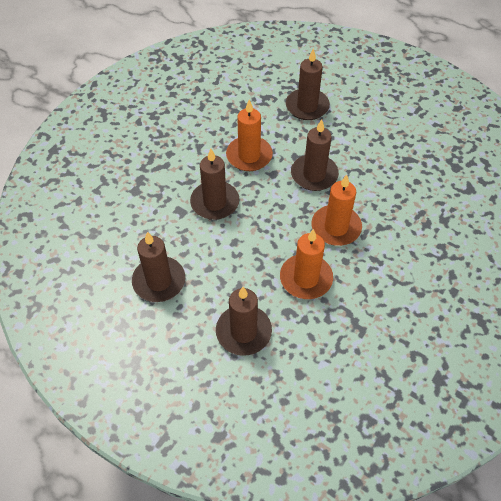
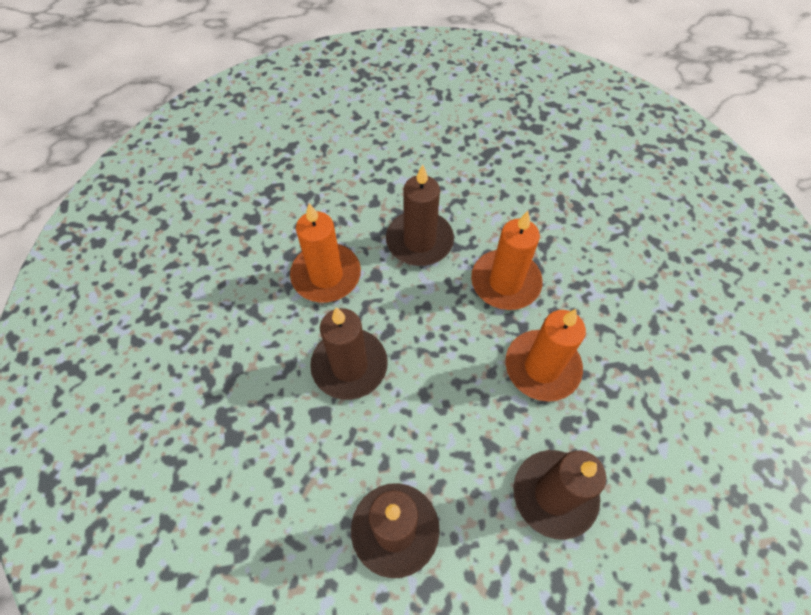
camera: 45 degrees left, 5 degrees up
(307, 106) = (327, 169): brown candle -> none

